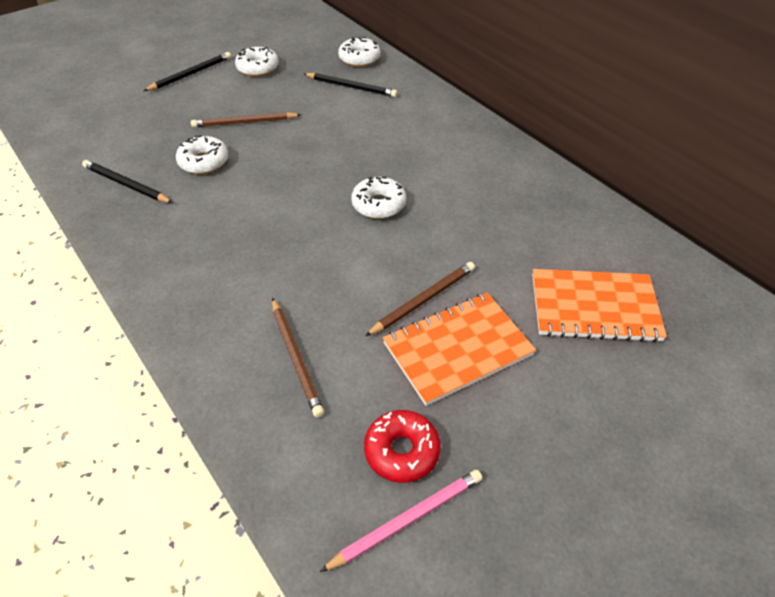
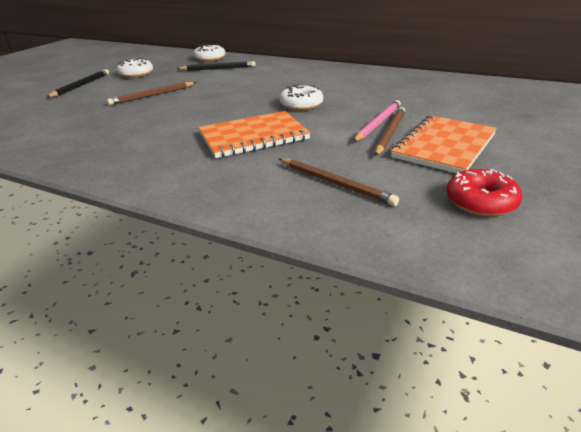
camera: 25 degrees left, 15 degrees down
(126, 184) = (75, 141): black pencil -> none
(204, 162) = (137, 117): white donut -> none
(407, 520) = (539, 234): pink pencil -> pink pencil (377, 123)
(594, 307) = (497, 109): orange notebook -> orange notebook (253, 136)

